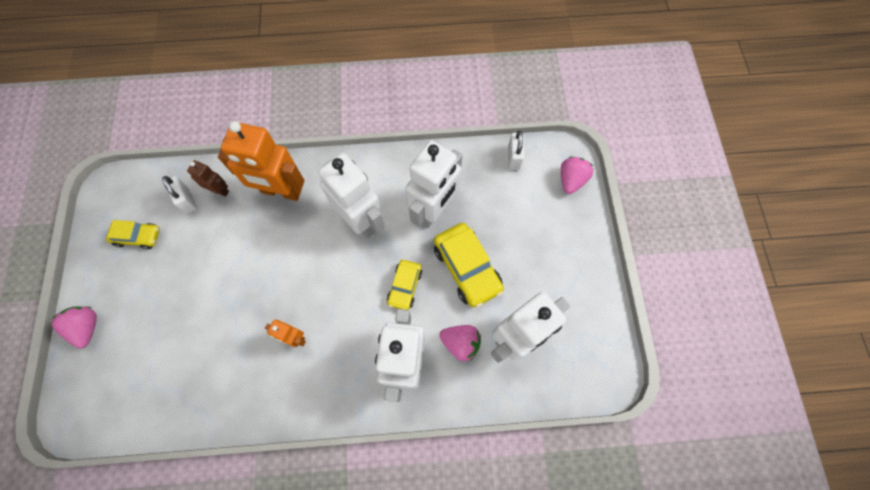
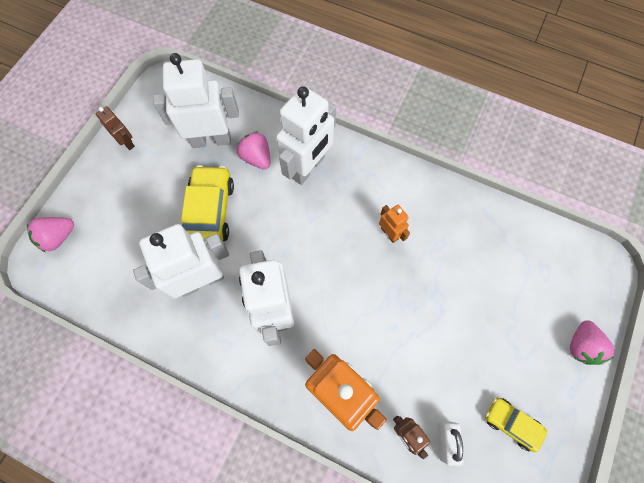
camera: 150 degrees left, 0 degrees up
(405, 287) = (273, 224): yellow car -> none
(513, 158) = (88, 291): white padlock -> none
(590, 289) = (127, 142): none -> brown robot

